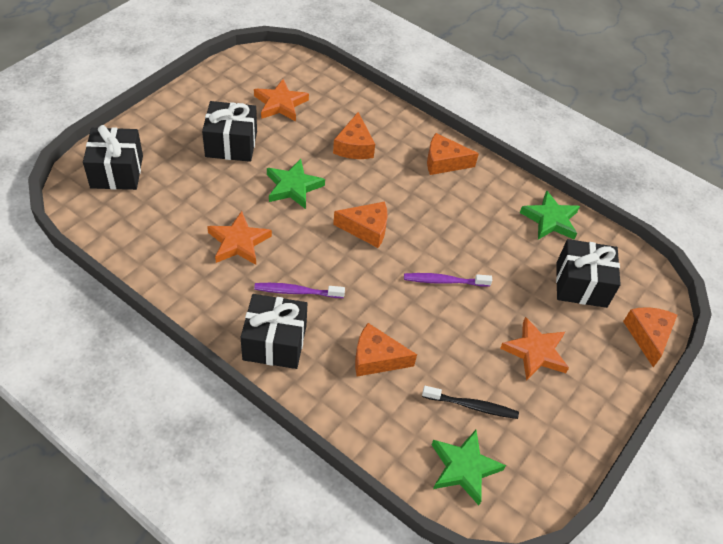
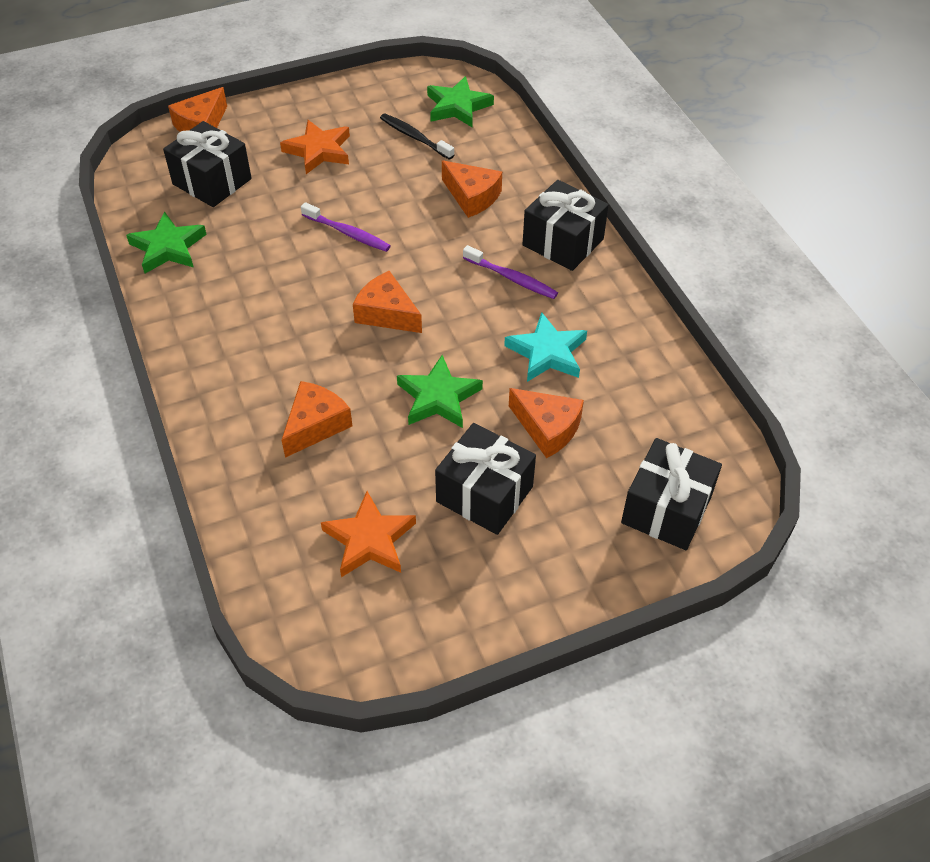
camera: 145 degrees left, 0 degrees up
(238, 242) = (547, 353): orange star -> turquoise star
(444, 162) = (218, 358): orange cheese -> orange cheese (547, 428)

